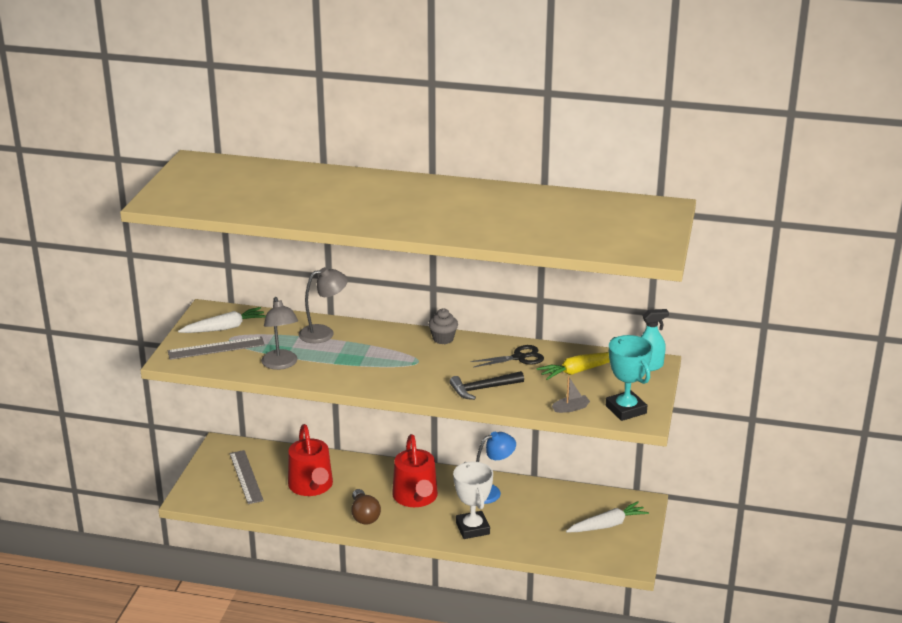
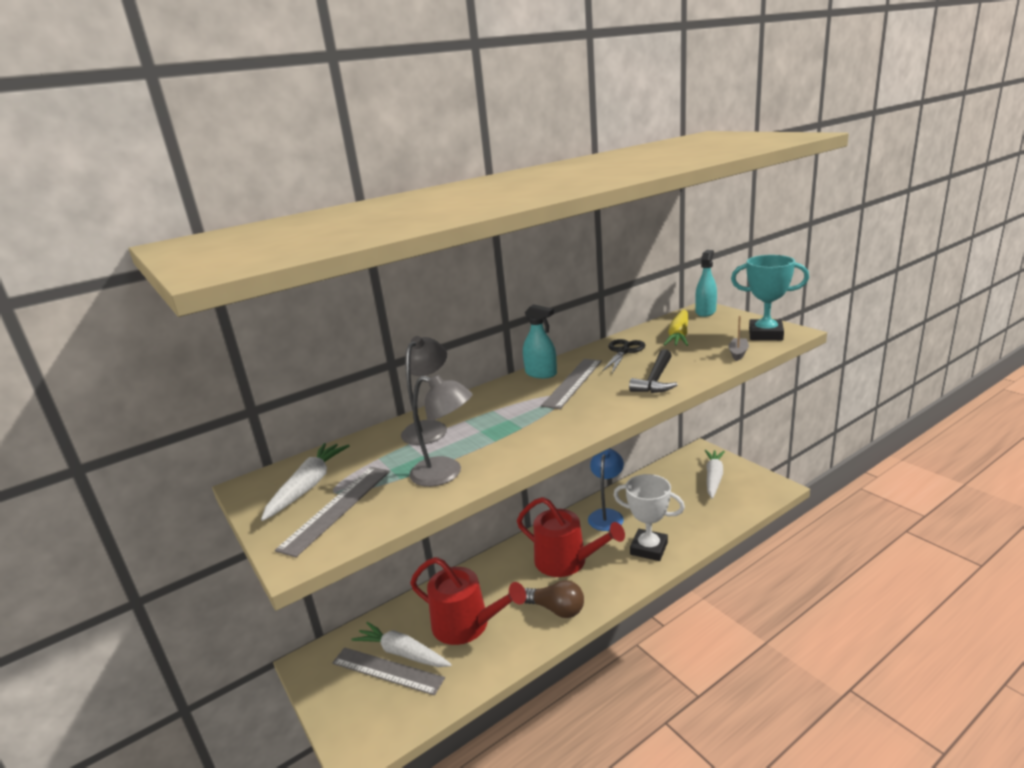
camera: 45 degrees left, 5 degrees down
(264, 474) = (402, 653): none -> white carrot
(442, 357) = (573, 382): none -> grey ruler
(443, 339) = (541, 373): grey cupcake -> turquoise spray bottle

